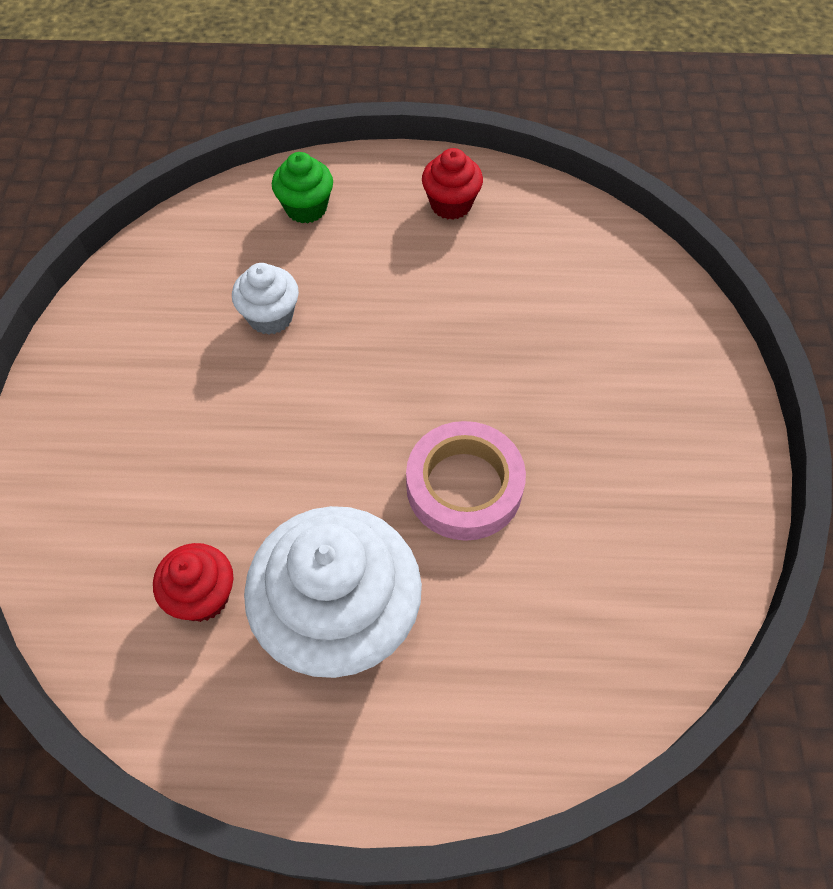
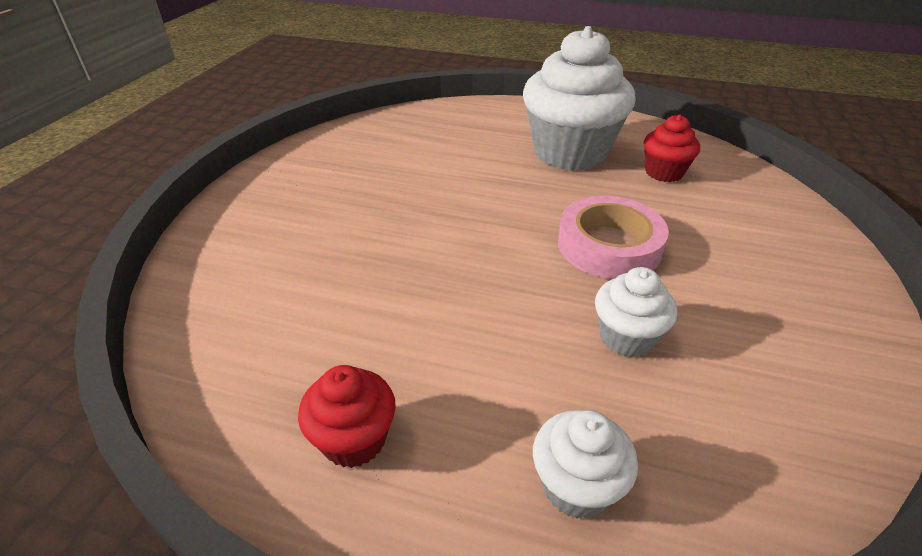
camera: 165 degrees left, 20 degrees down
(306, 208) = (576, 486): green cupcake -> white cupcake
(464, 486) = (466, 191): pink tape -> pink tape (609, 246)

